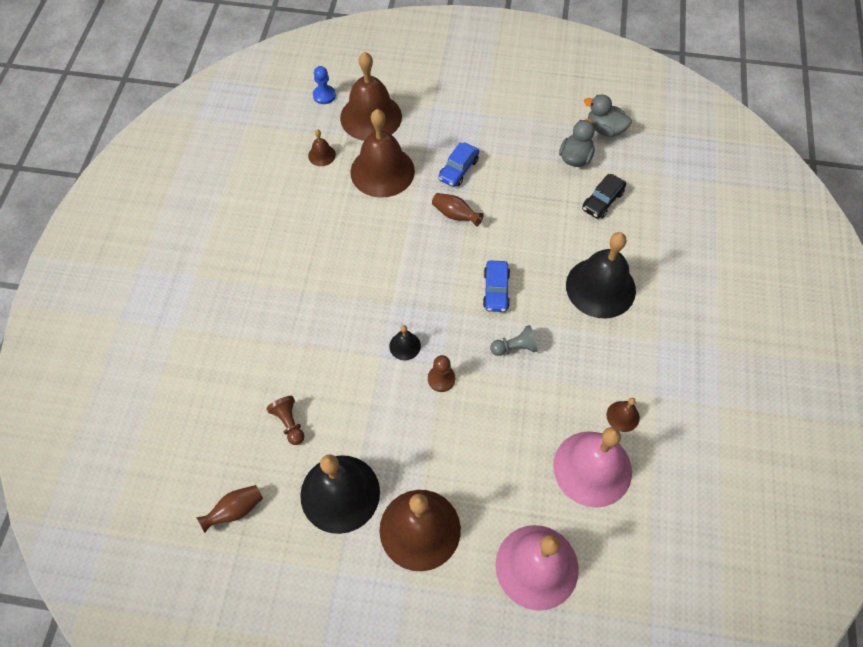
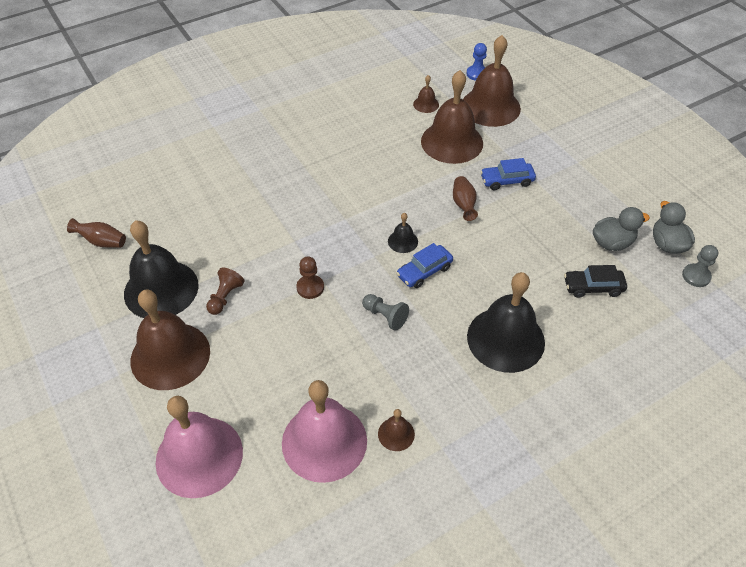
camera: 50 degrees right, 10 degrees down
(289, 423) = (193, 226): brown pawn -> brown pawn (225, 297)
(405, 346) = (317, 248): black bell -> black bell (403, 241)
(644, 138) = (696, 276): none -> grey pawn

